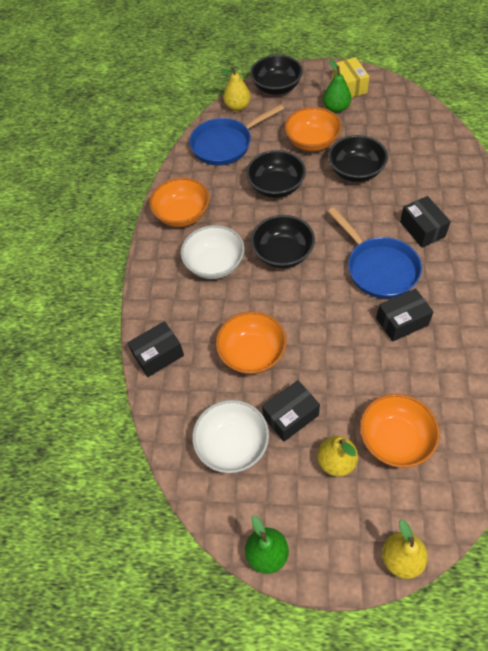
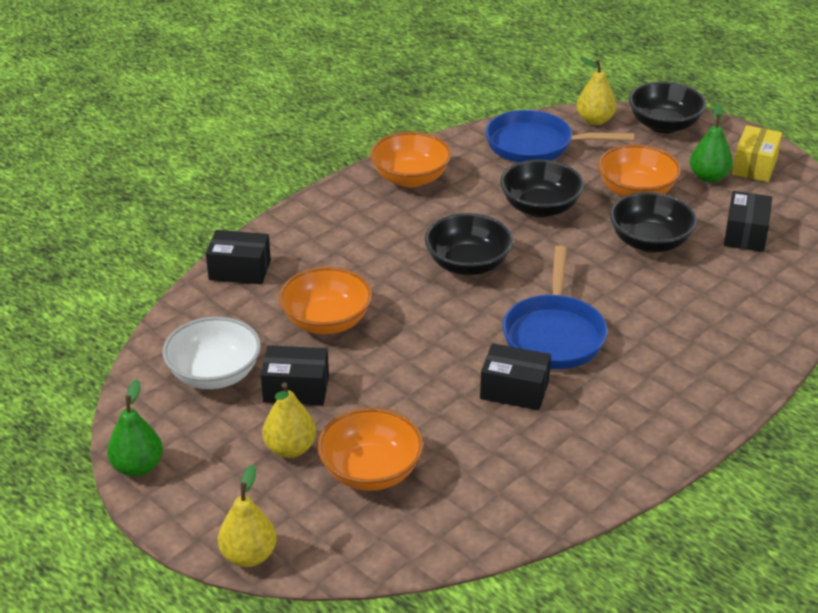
camera: 35 degrees right, 20 degrees down
(214, 264) = (387, 234): white bowl -> none
(422, 229) = (653, 331): black box -> black box (745, 234)

